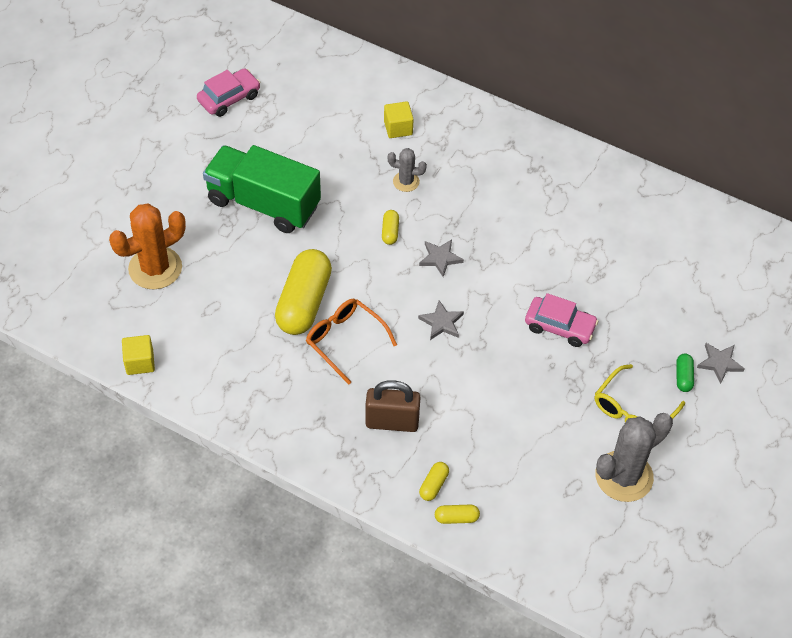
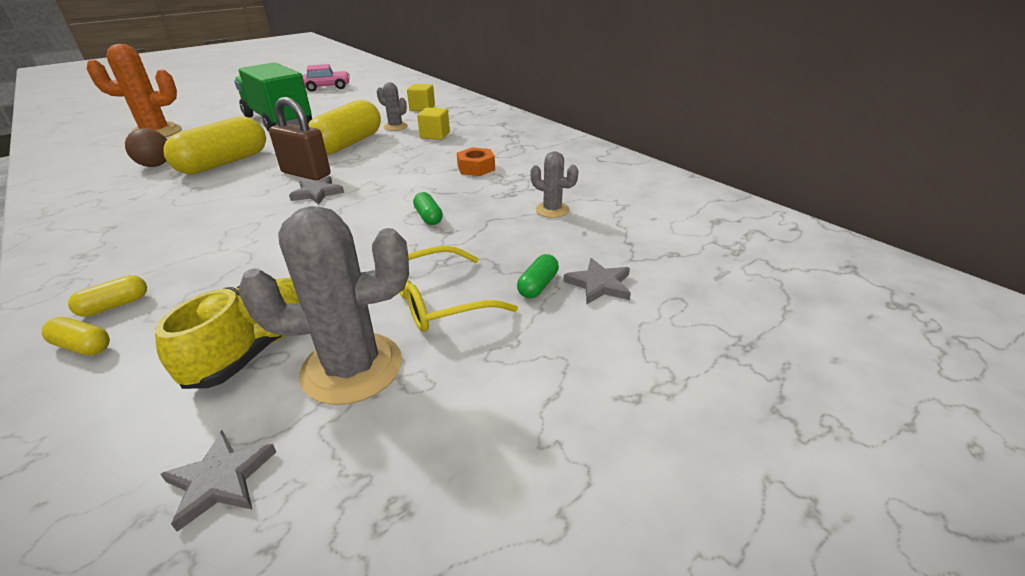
camera: 25 degrees right, 20 degrees down
(140, 362) = (52, 168): yellow cube -> yellow cube (435, 135)
(240, 326) = (156, 165): none -> brown ball
(345, 340) = (218, 187): orange glasses -> none
(390, 232) = (348, 144): yellow capsule -> yellow capsule, size x2.36
(392, 422) = (165, 244): brown padlock -> brown padlock (306, 174)
(440, 258) = (369, 161): grey star -> grey star (220, 480)
(545, 241) = (476, 168): none -> orange nut
(559, 326) = (428, 217): pink car -> green capsule
(559, 482) = (257, 348): none -> yellow shoe
(646, 287) = (552, 210): none -> grey cactus

